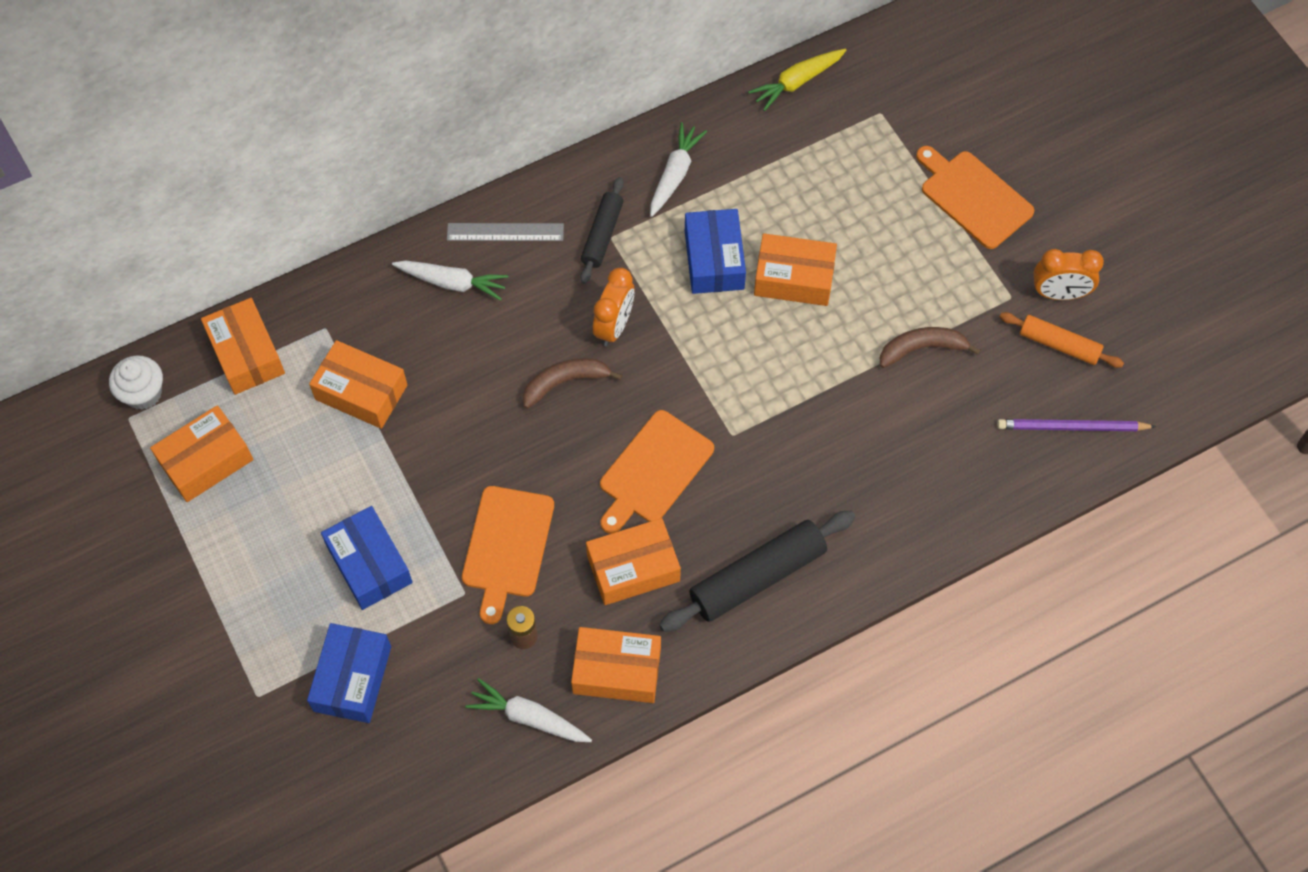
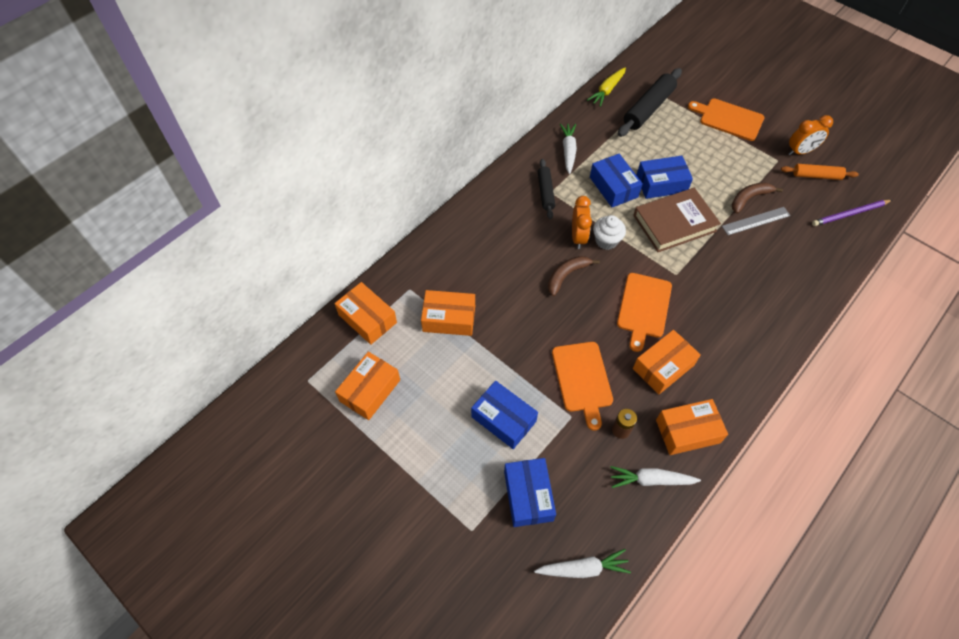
camera: 20 degrees left, 5 degrees down
(143, 393) = (311, 362): white cupcake -> white cupcake (606, 241)
(452, 283) = (473, 242): white carrot -> white carrot (583, 568)
(505, 232) = (490, 206): grey ruler -> grey ruler (755, 221)
(757, 577) = (736, 348): black rolling pin -> black rolling pin (648, 108)
(777, 351) = (674, 223): none -> brown book
(794, 278) = (661, 184): orange box -> blue box

